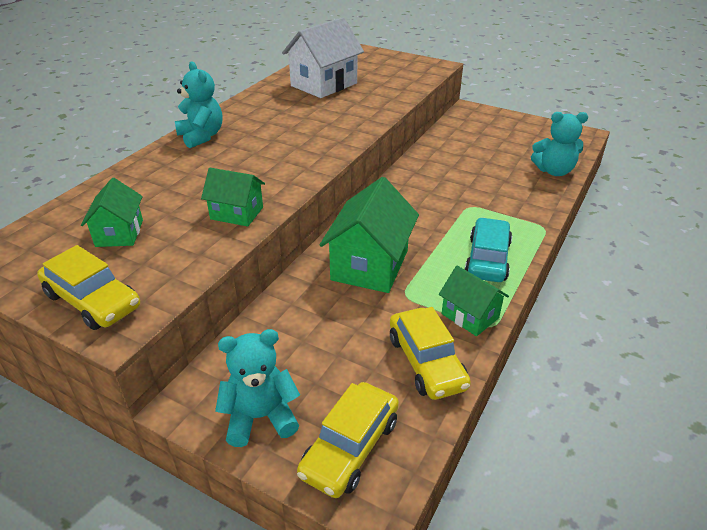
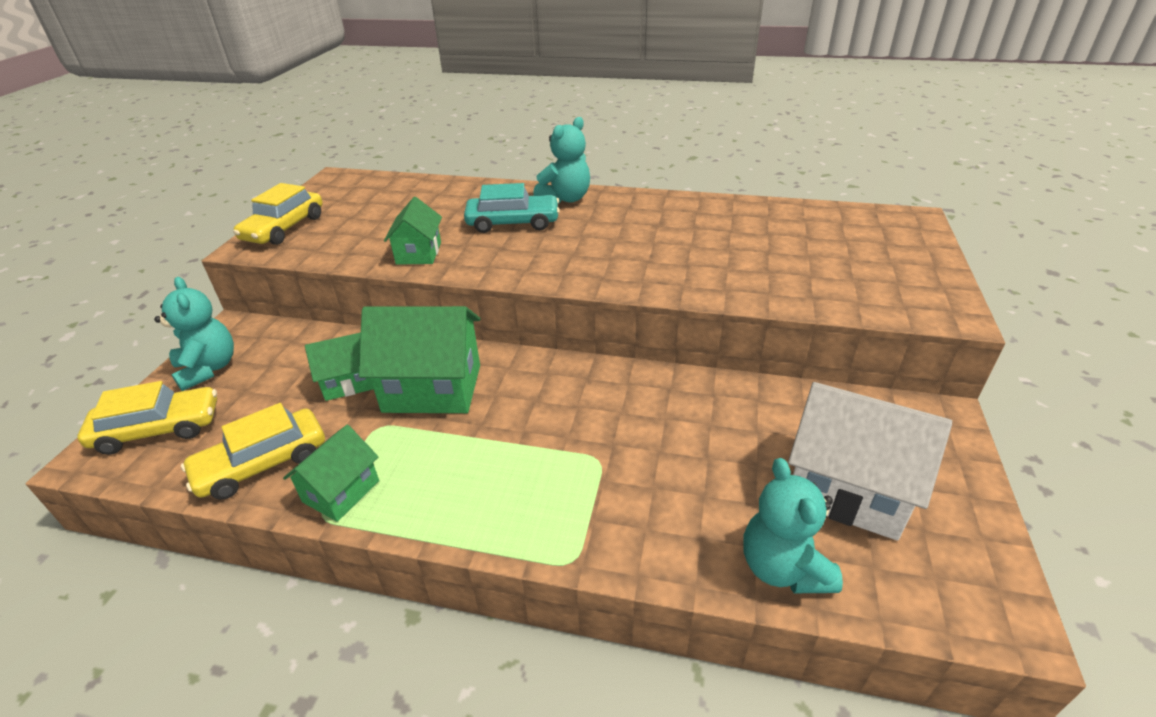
camera: 75 degrees right, 0 degrees up
(119, 233) = (378, 211): green house -> green house (349, 382)
(324, 84) = (762, 234): white house -> white house (847, 488)
(350, 447) = (158, 429): yellow car -> yellow car turned 150 degrees clockwise
(487, 259) = (467, 496): turquoise car -> turquoise car (513, 223)

